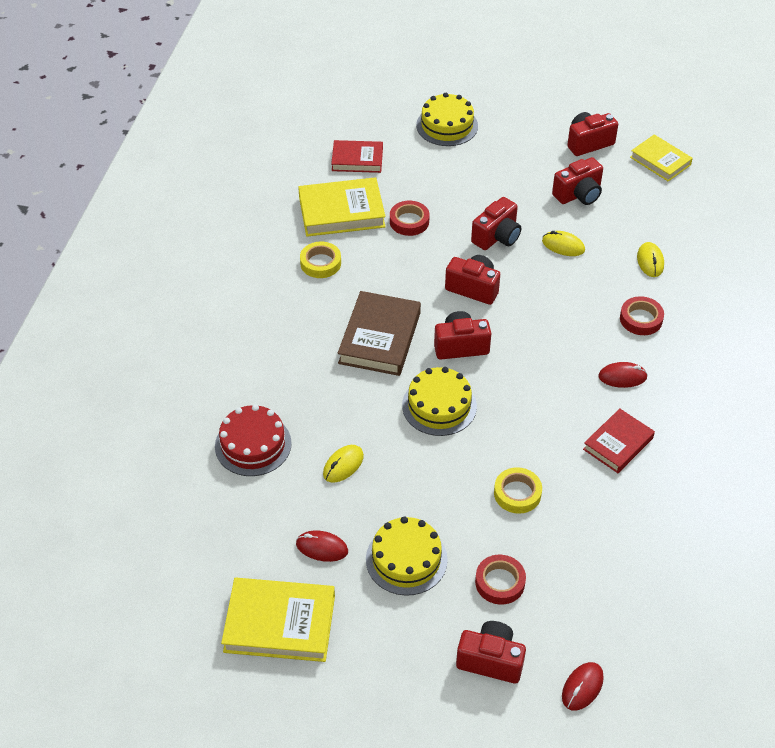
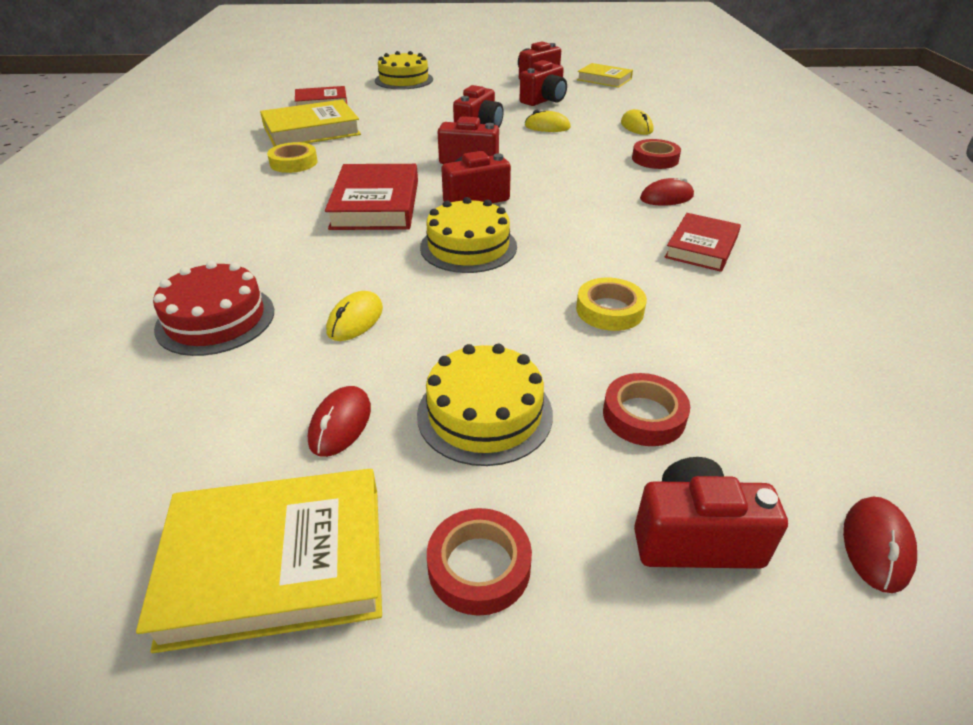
camera: 15 degrees left, 10 degrees down
(322, 548) = (340, 424): red mouse -> red mouse turned 75 degrees counterclockwise
(380, 338) = (376, 204): brown book -> red book
(409, 221) = (385, 129): red tape -> red tape (479, 566)

